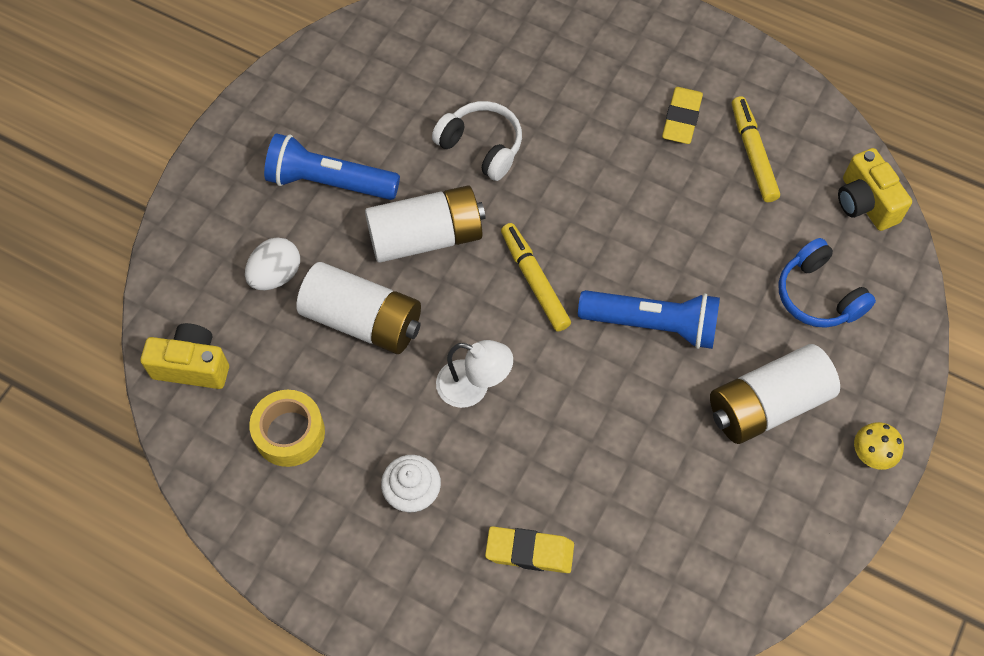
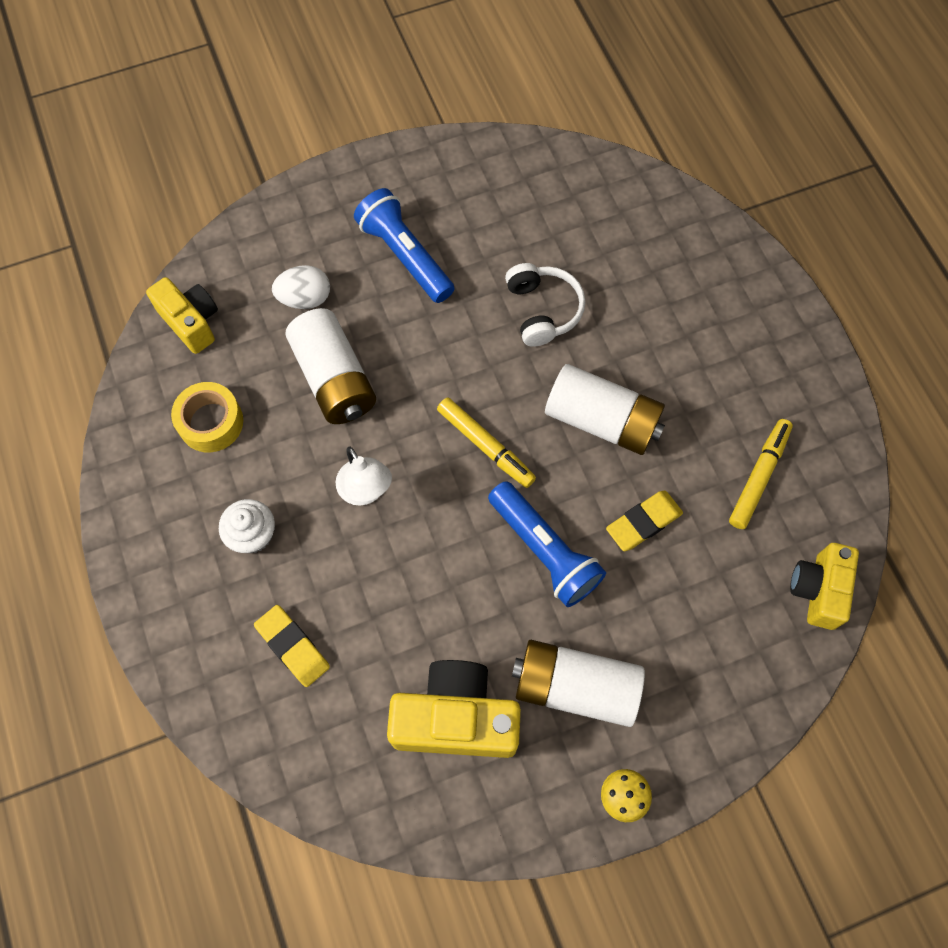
camera: 40 degrees right, 5 degrees up
(426, 237) = (436, 350): white battery -> white battery (602, 420)
(534, 281) = (485, 446): yellow marker -> yellow marker turned 120 degrees clockwise
(681, 119) = (725, 404): yellow eraser -> yellow eraser (643, 522)
(704, 499) = (456, 718): none -> yellow camera
(818, 295) = (702, 634): blue headphones -> none

